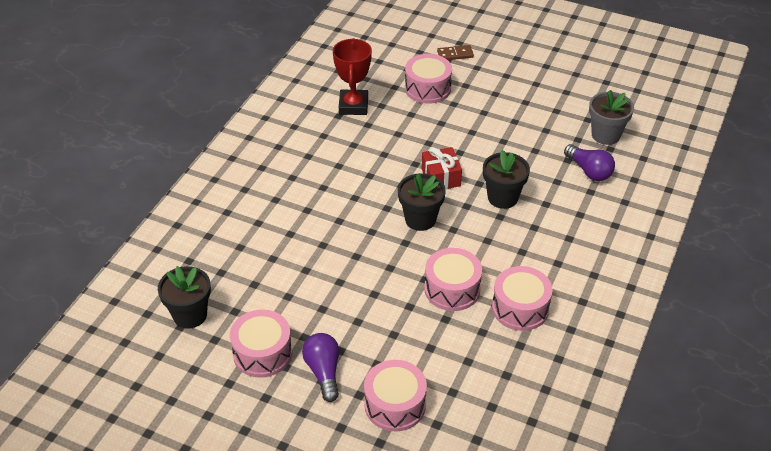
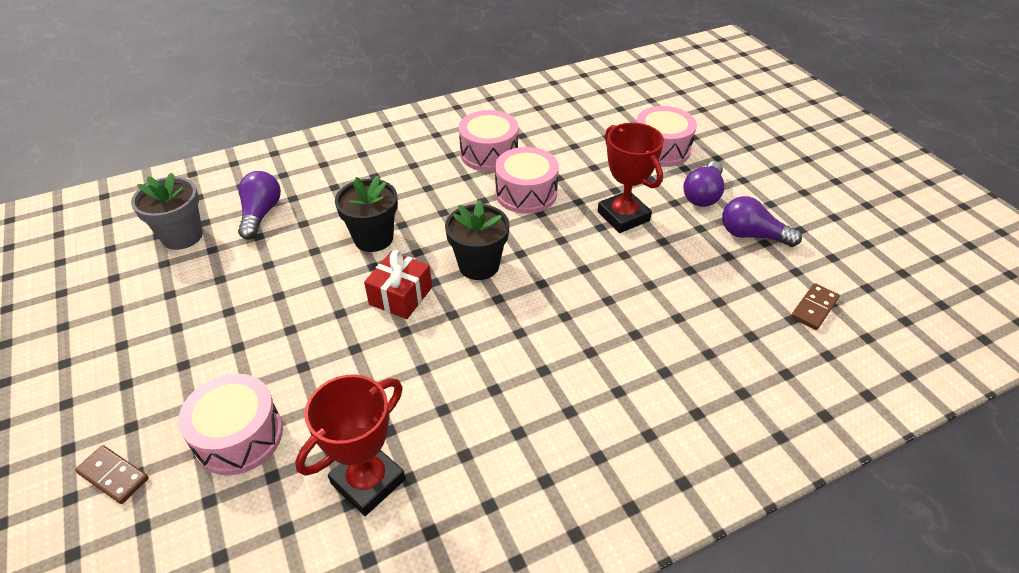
camera: 140 degrees left, 0 degrees up
(190, 315) = (814, 308): black flower pot -> brown domino
(262, 353) = (752, 235): pink drum -> purple light bulb
(366, 312) = (623, 216): none -> red trophy

